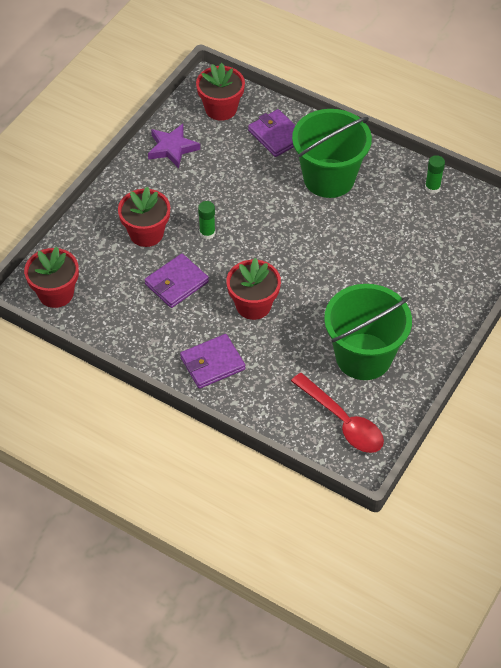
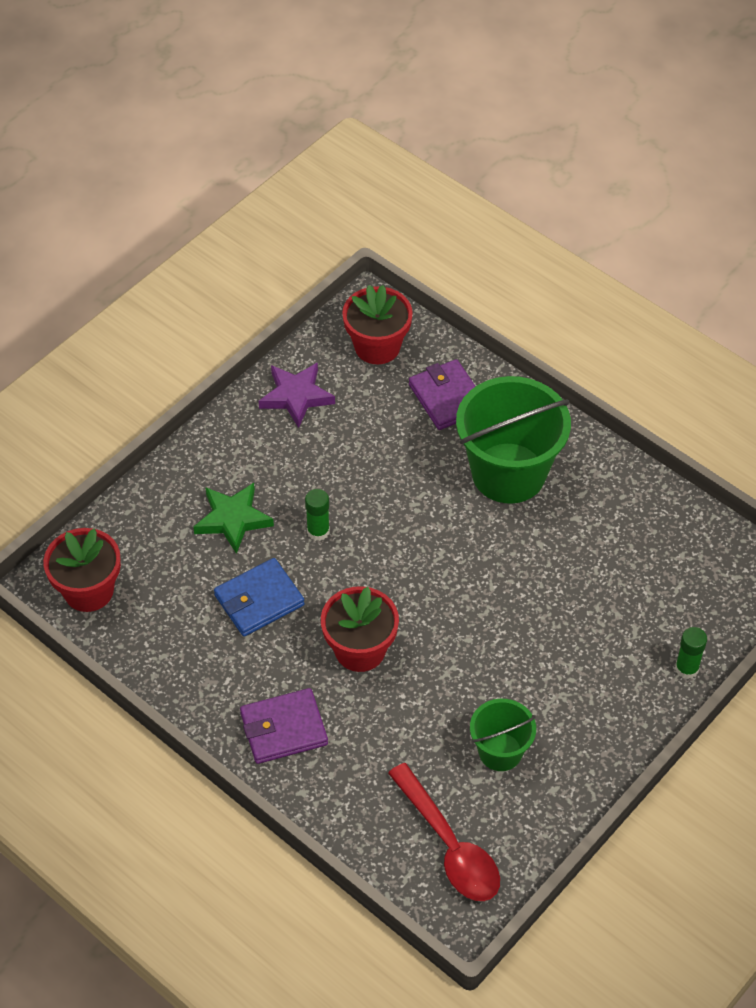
camera: 10 degrees right, 0 degrees up
(146, 233) = (233, 519): red flower pot -> green star
(176, 283) = (259, 600): purple wallet -> blue wallet
(363, 356) = (500, 751): green bucket -> green bucket, size x0.53
(432, 187) = (655, 508): green glue stick -> green glue stick (686, 668)

